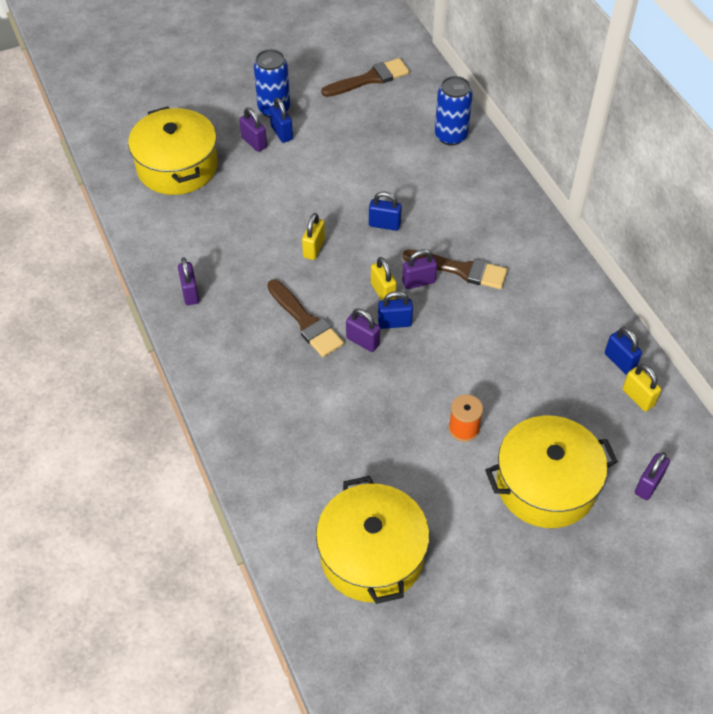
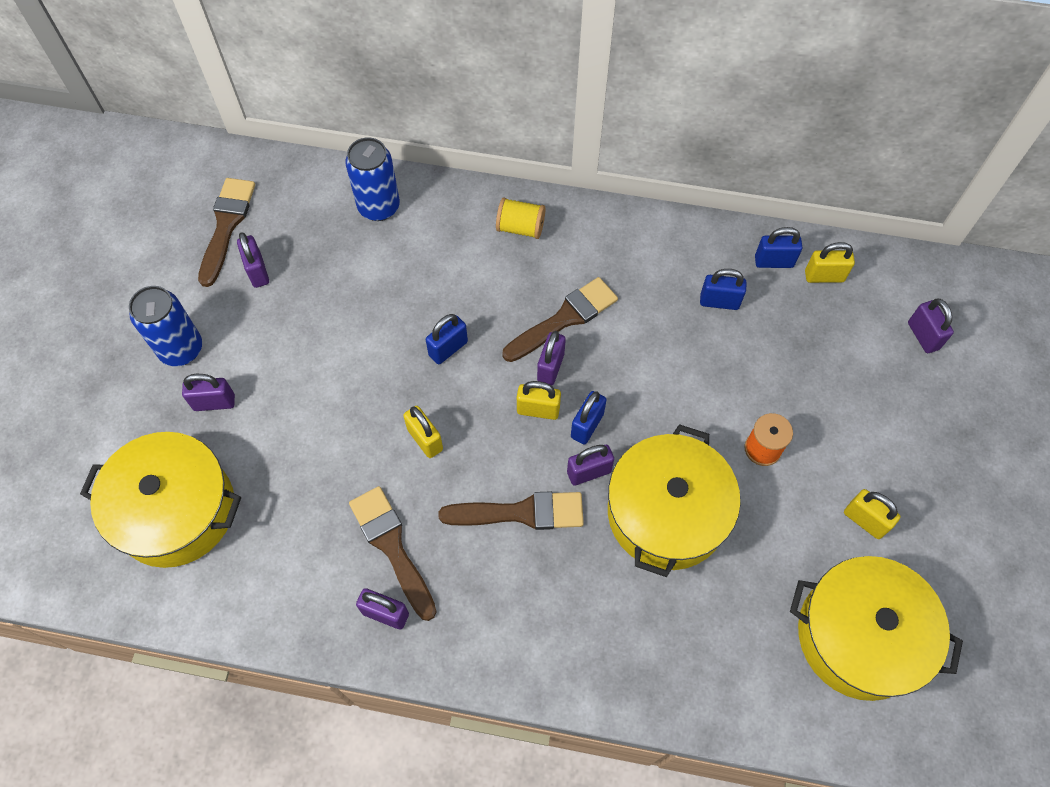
camera: 55 degrees left, 10 degrees up
(233, 272) = (392, 546): none -> brown brush
(281, 133) = (226, 364): blue padlock -> blue padlock (719, 302)
(353, 110) = (257, 271): none -> purple padlock
(462, 517) = (864, 520): none -> yellow padlock
(505, 211) = (520, 227): none -> yellow spool
(546, 485) = (872, 420): yellow pot -> yellow pot (666, 513)

